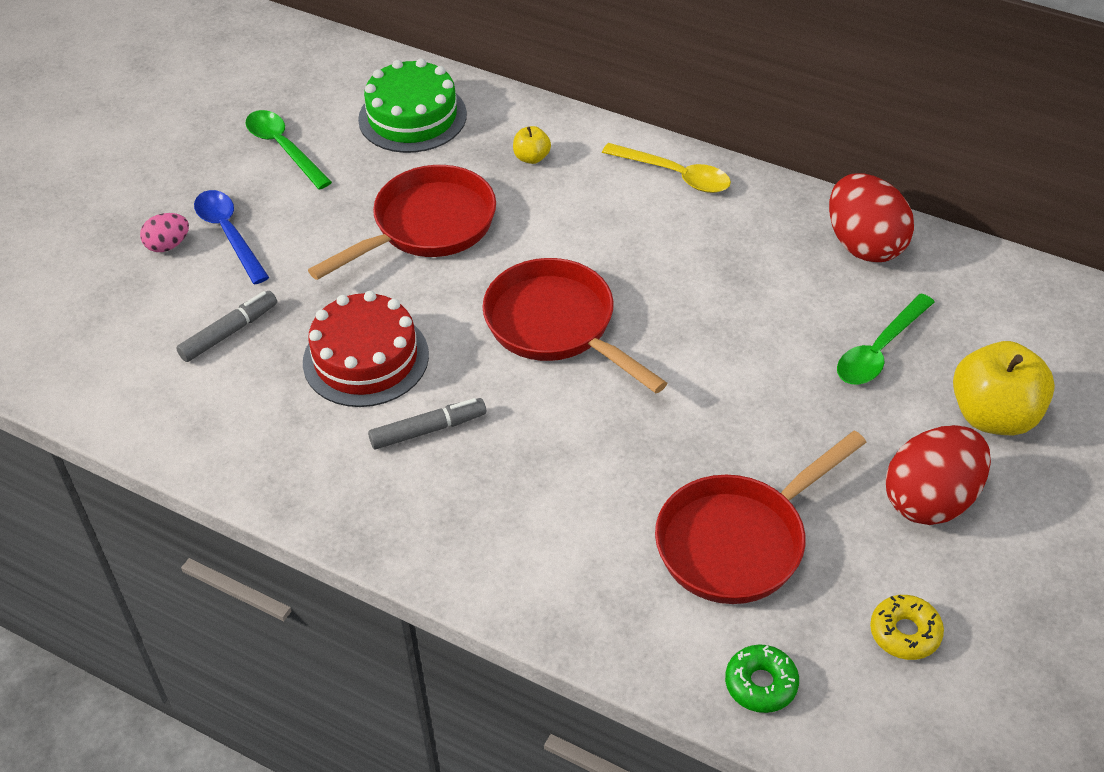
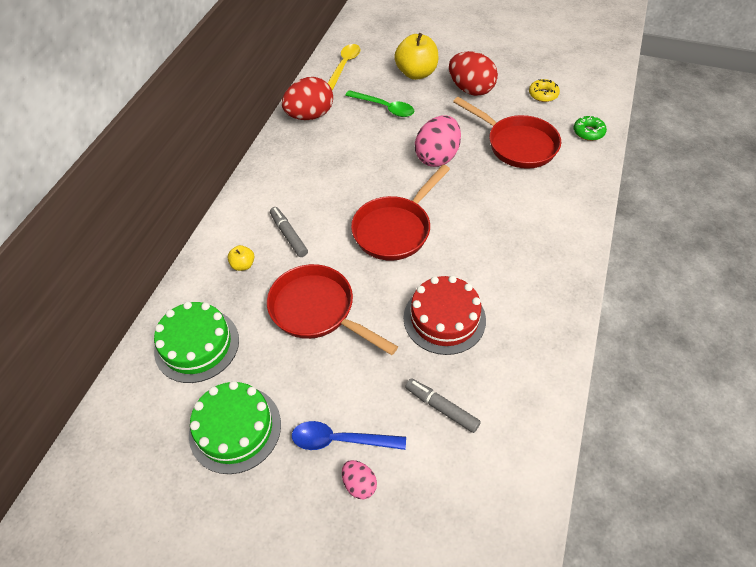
camera: 100 degrees left, 5 degrees up
(229, 234) = (340, 440): blue spoon -> blue spoon turned 45 degrees clockwise
(283, 148) = (235, 428): green spoon -> green cake
(428, 430) = (491, 274): grey marker -> grey marker (289, 235)
(675, 175) = (257, 193): yellow spoon -> yellow spoon (344, 66)
(722, 408) = (437, 157): none -> pink egg

